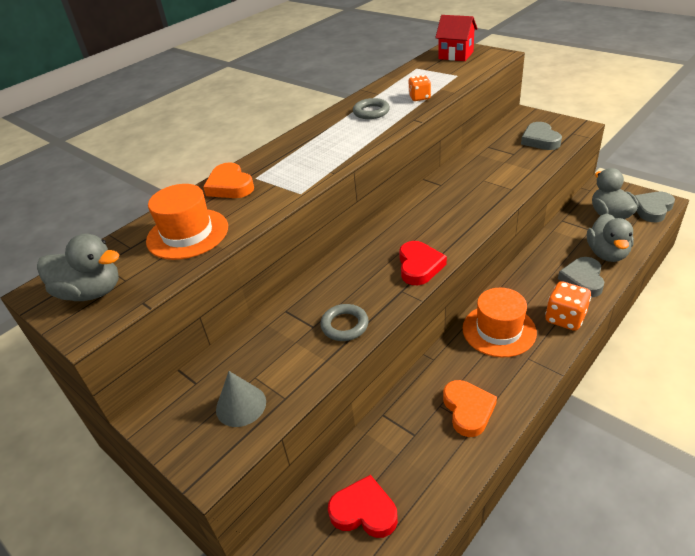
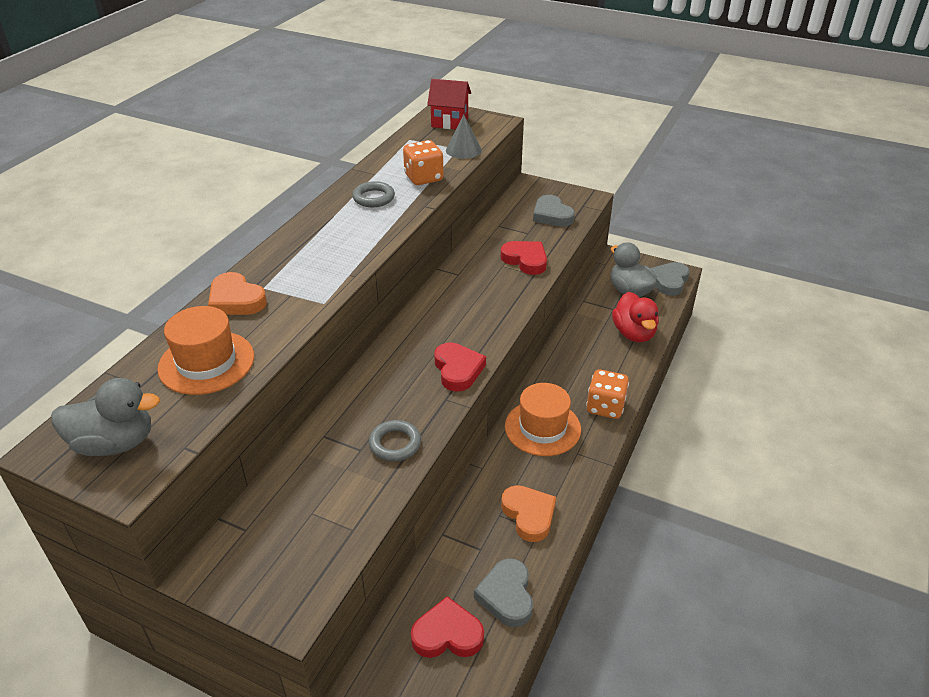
camera: 20 degrees left, 0 degrees up
(241, 405) = (306, 545): grey cone -> grey cone (463, 150)
(419, 97) = (423, 178): orange dice -> orange dice, size x1.52
(506, 176) = (525, 260): none -> red heart
(582, 280) = (615, 364): grey heart -> grey heart (506, 595)
(607, 253) = (634, 333): grey duck -> red duck

